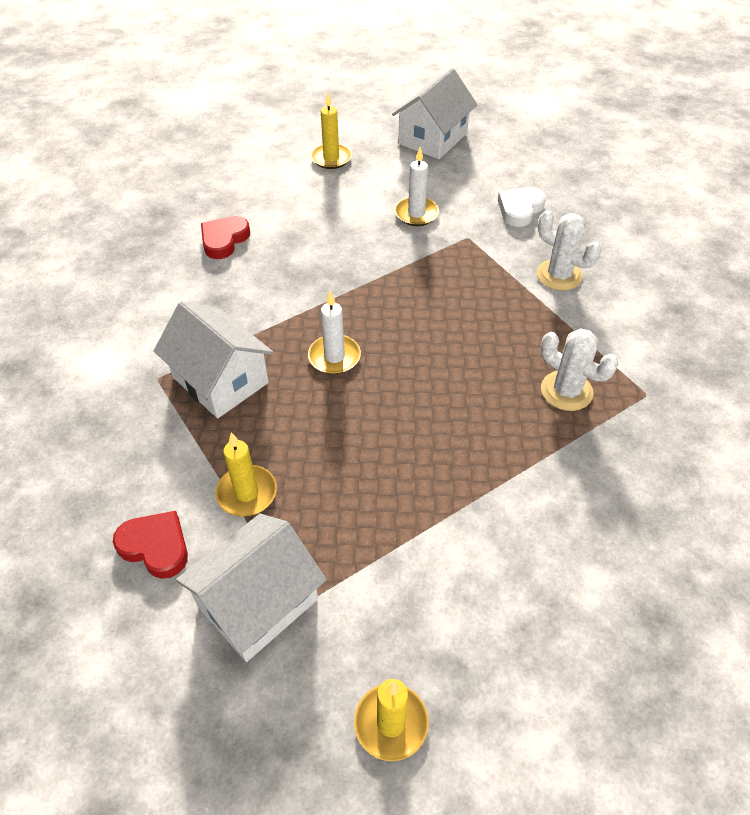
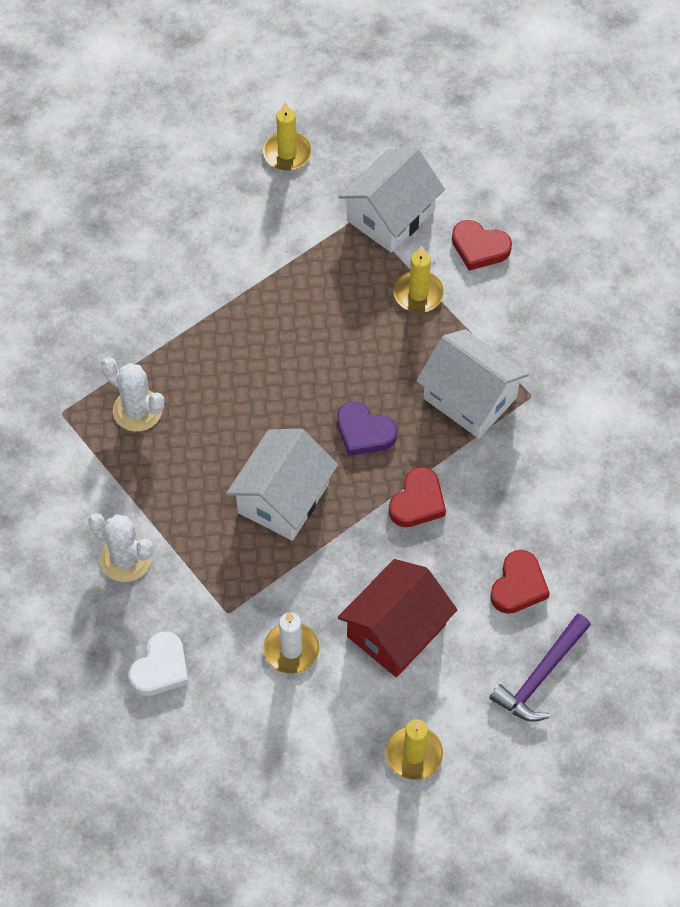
camera: 175 degrees right, 10 degrees up
(227, 190) = (540, 676): none -> purple hammer
(294, 299) = (417, 502): none -> red heart
(331, 219) = (396, 631): none -> red house
(334, 357) = (364, 432): white candle -> purple heart
(433, 138) = (274, 812): white house -> white house (283, 498)

